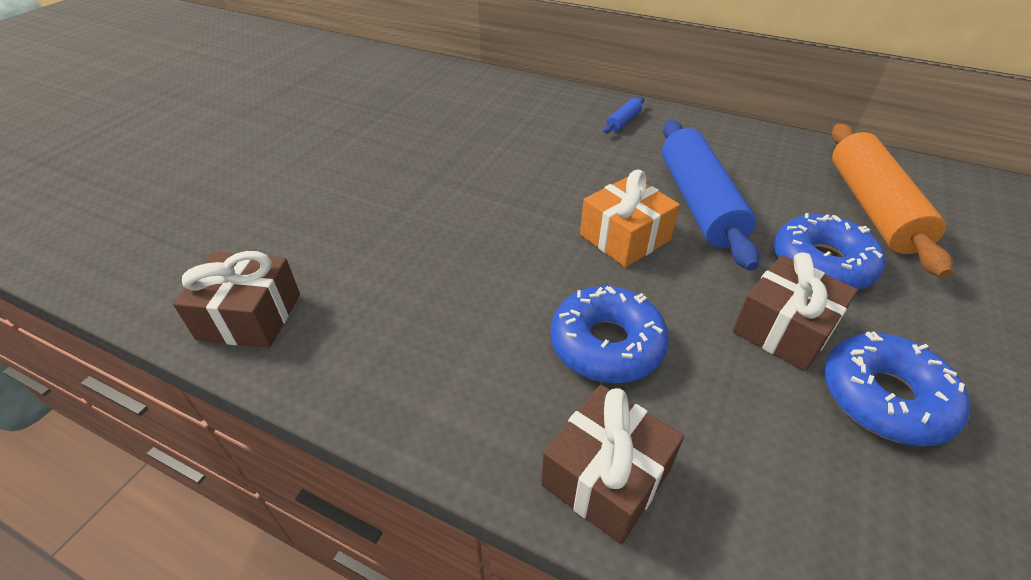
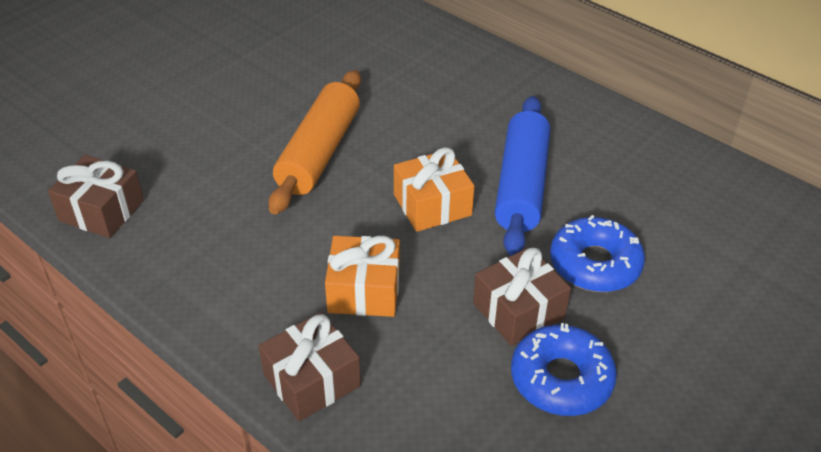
camera: 15 degrees right, 0 degrees up
(606, 344) = (364, 291): blue donut -> orange gift
(623, 121) = (503, 85): blue rolling pin -> none
(872, 208) = (687, 222): orange rolling pin -> orange rolling pin (319, 152)

